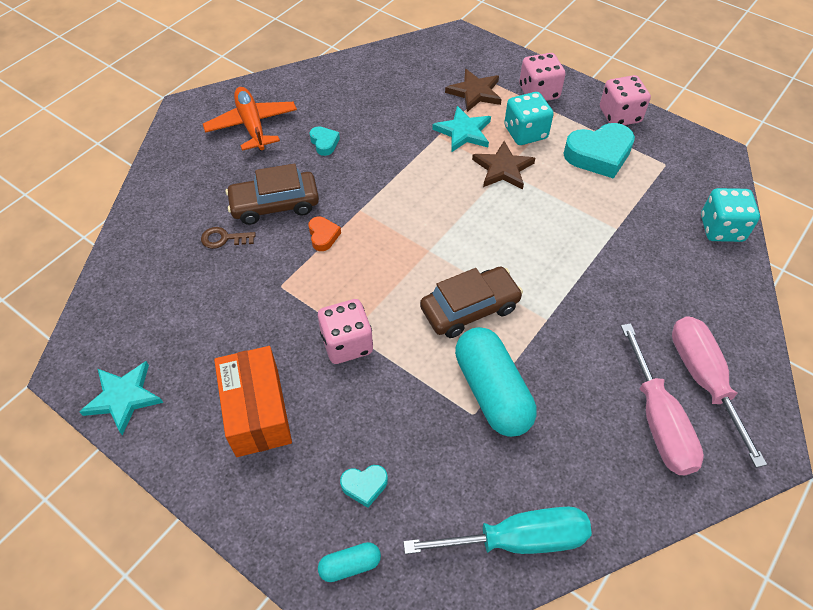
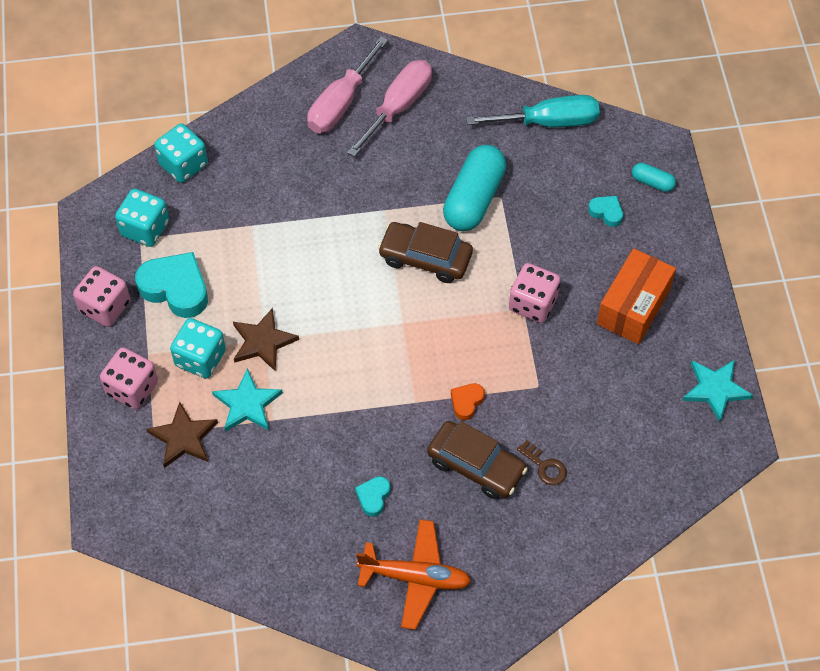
camera: 135 degrees left, 5 degrees up
(252, 125) = (415, 577): orange plane -> orange plane turned 105 degrees counterclockwise
(518, 539) = (549, 122): turquoise screwdriver -> turquoise screwdriver turned 135 degrees clockwise
(673, 171) = (145, 228): none -> turquoise dice

